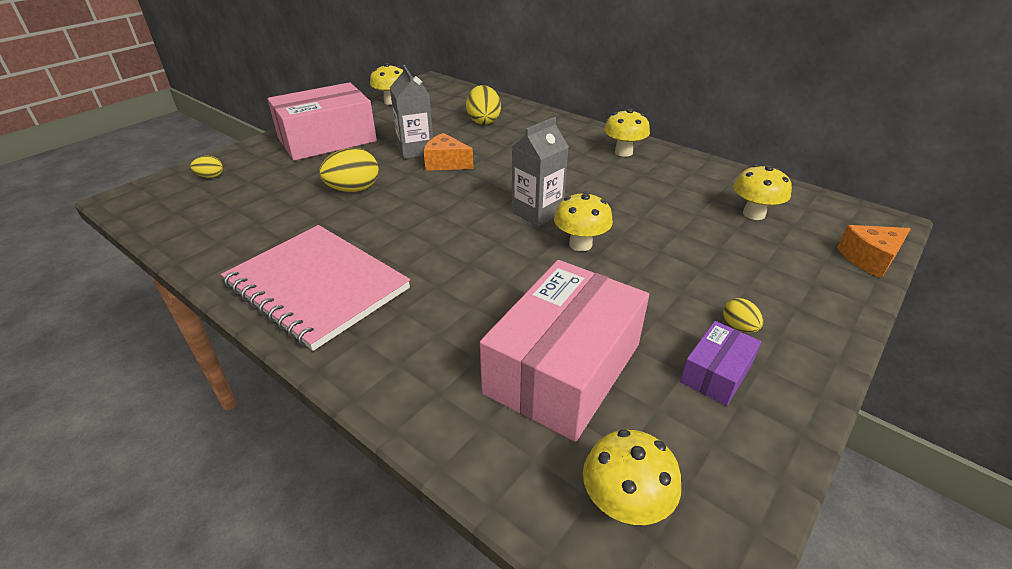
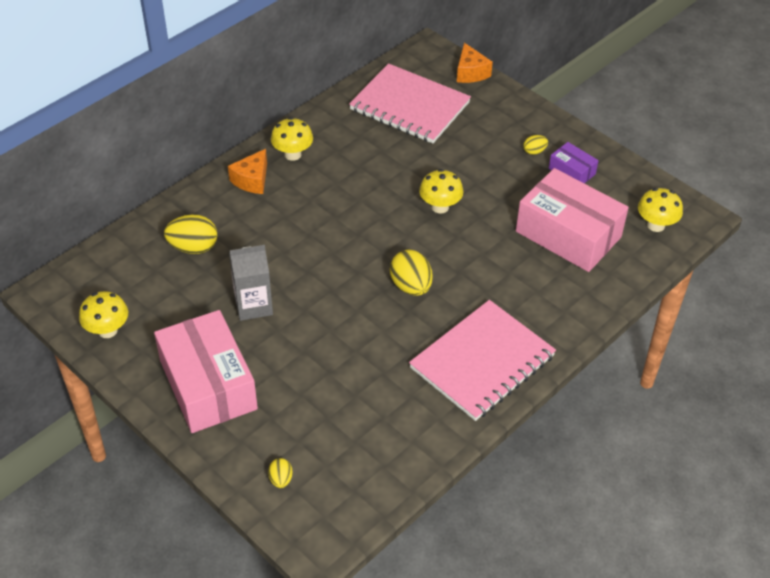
camera: 85 degrees left, 10 degrees up
(353, 189) = (331, 351): yellow egg -> yellow egg (411, 286)
(446, 163) = (289, 281): orange cheese -> orange cheese (252, 180)
(537, 212) = (391, 225): grey carton -> none
(754, 214) = (409, 106): yellow mushroom -> pink notebook

